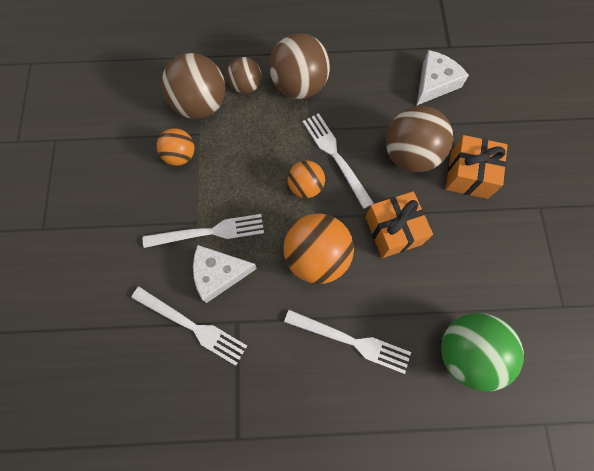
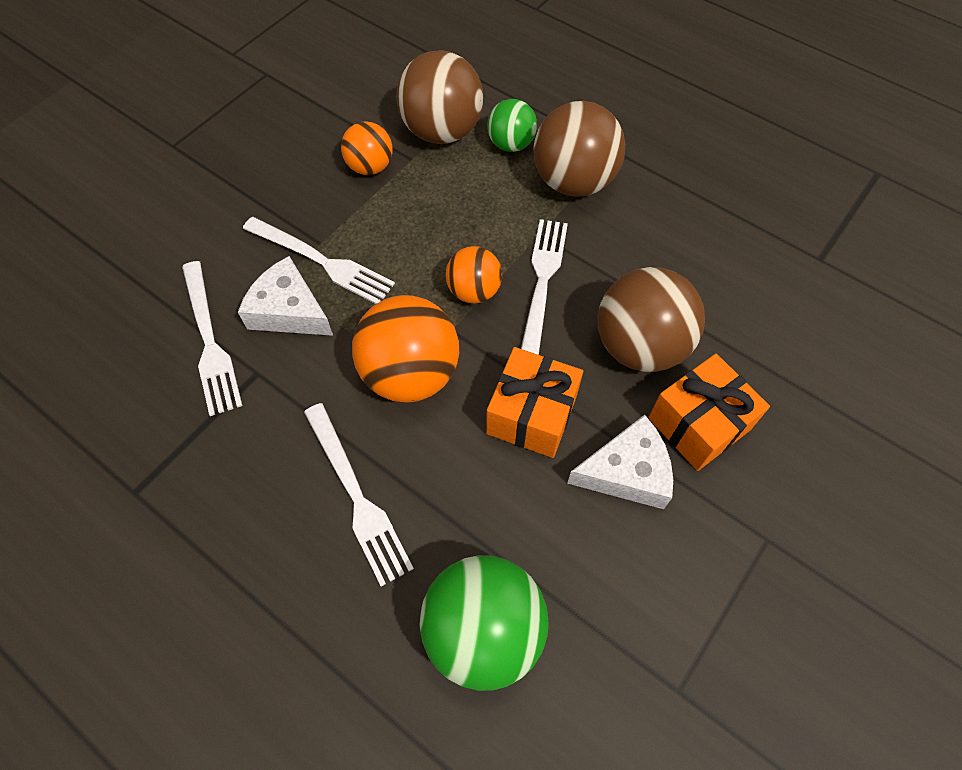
camera: 40 degrees right, 10 degrees down
(246, 86) = (511, 144): brown ball -> green ball
(435, 83) = (756, 287): white cheese -> white cheese (627, 472)

